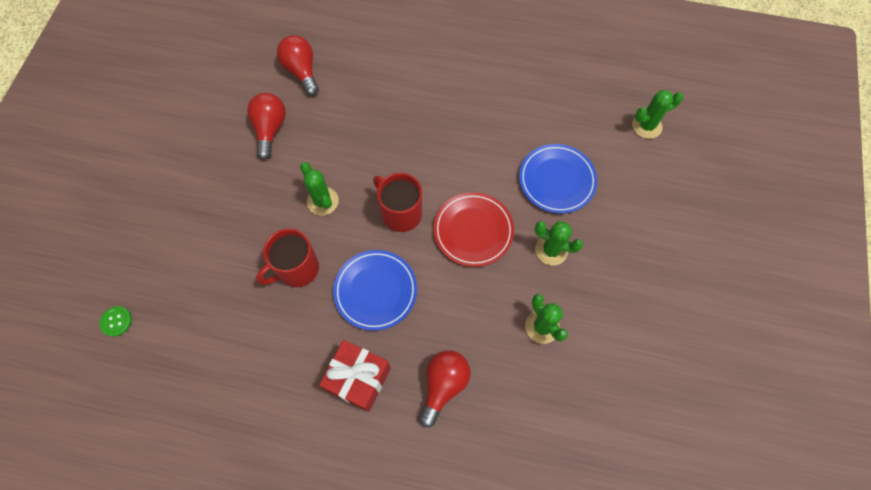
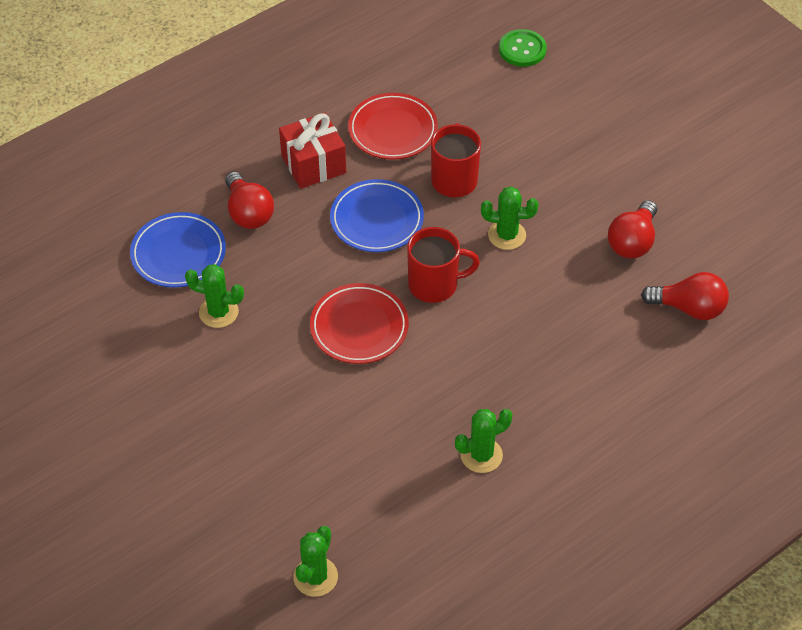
camera: 130 degrees right, 15 degrees down
(116, 321) = (522, 49): green button -> green button, size x1.55
(270, 129) = (632, 242): red light bulb -> red light bulb turned 75 degrees clockwise
(278, 349) = (393, 130): none -> red plate
(551, 250) = (276, 373): green cactus -> green cactus (481, 455)
(556, 180) = (340, 436): blue plate -> blue plate (178, 253)

